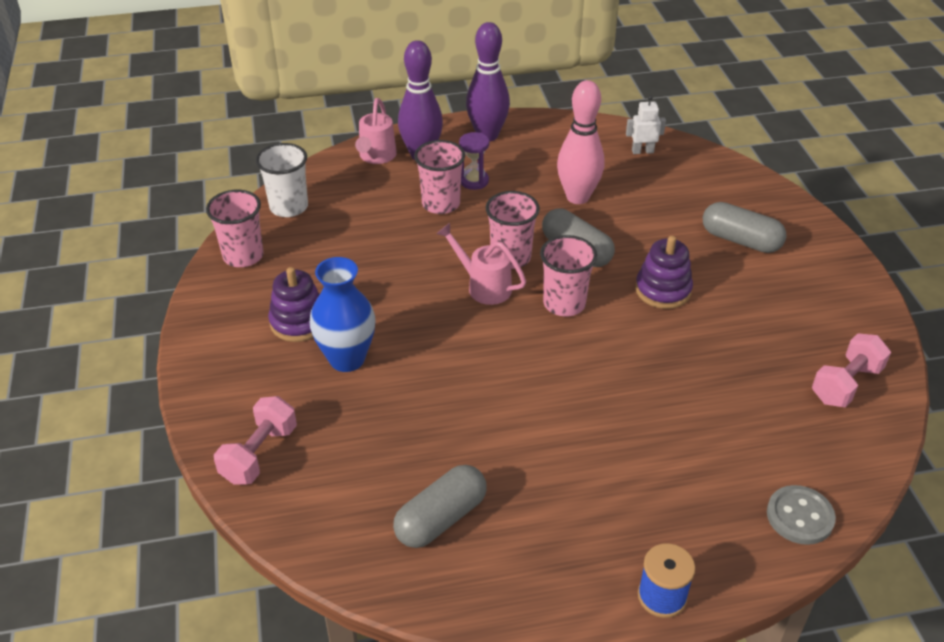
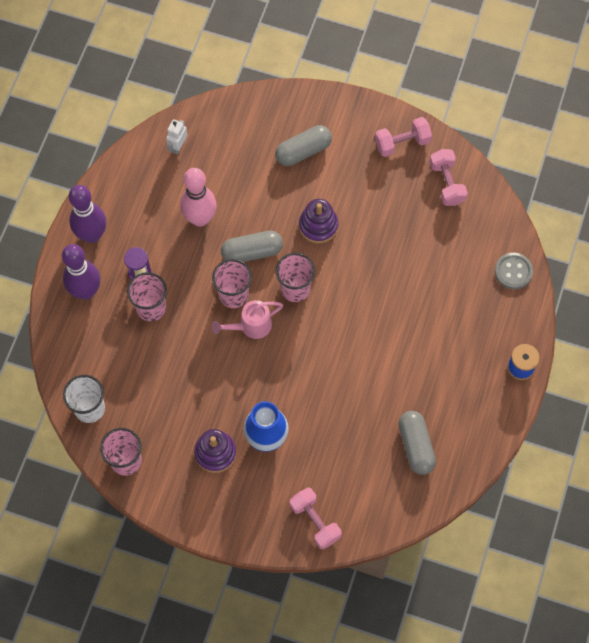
camera: 60 degrees left, 25 degrees up
(376, 156) = (67, 322): pink watering can -> none
(848, 318) = (402, 143): none -> pink dumbbell

